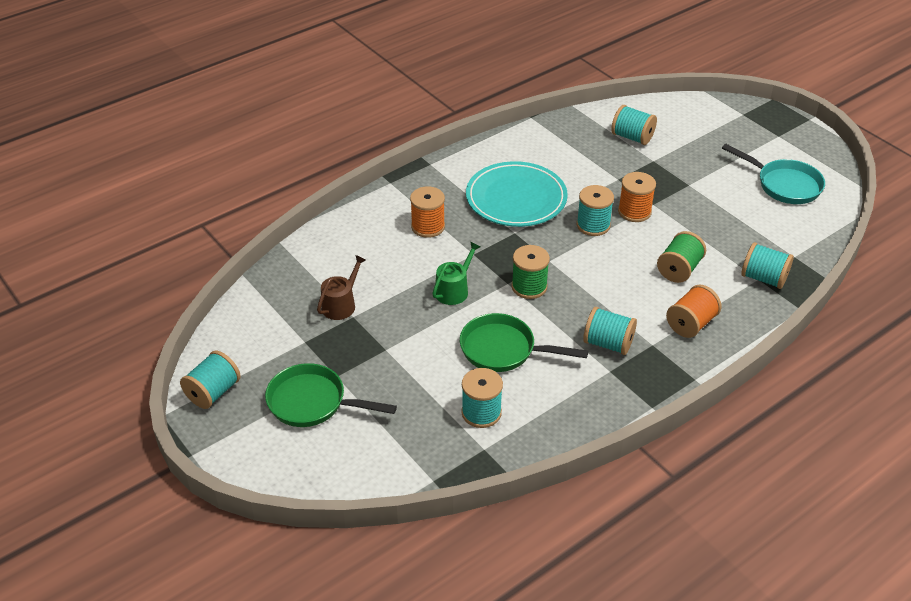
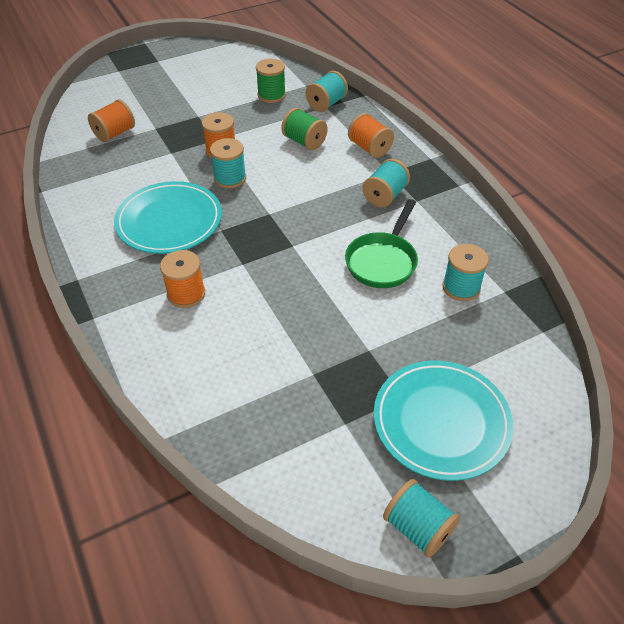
camera: 80 degrees left, 5 degrees up
(313, 402) = (441, 422): green pan -> turquoise plate
(341, 304) = (291, 383): brown watering can -> none
(454, 290) = (292, 285): green watering can -> none
(529, 286) = (302, 232): green spool -> green spool (271, 95)
(632, 137) = (115, 133): turquoise spool -> orange spool
(784, 185) = (220, 71): turquoise pan -> none

